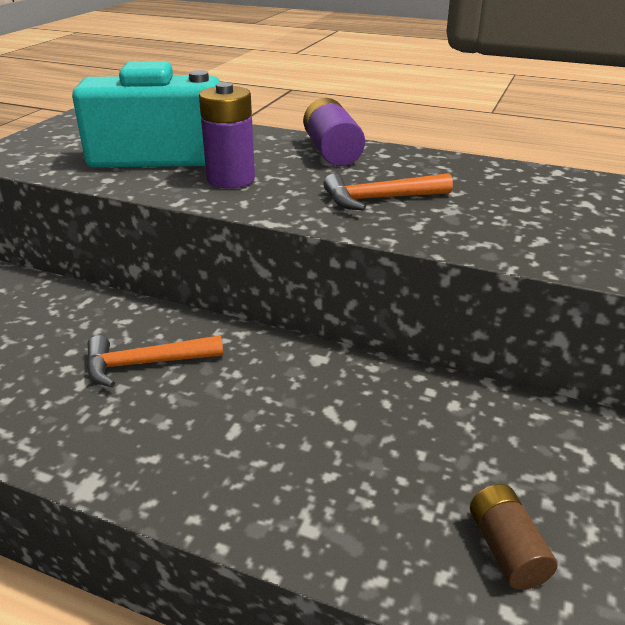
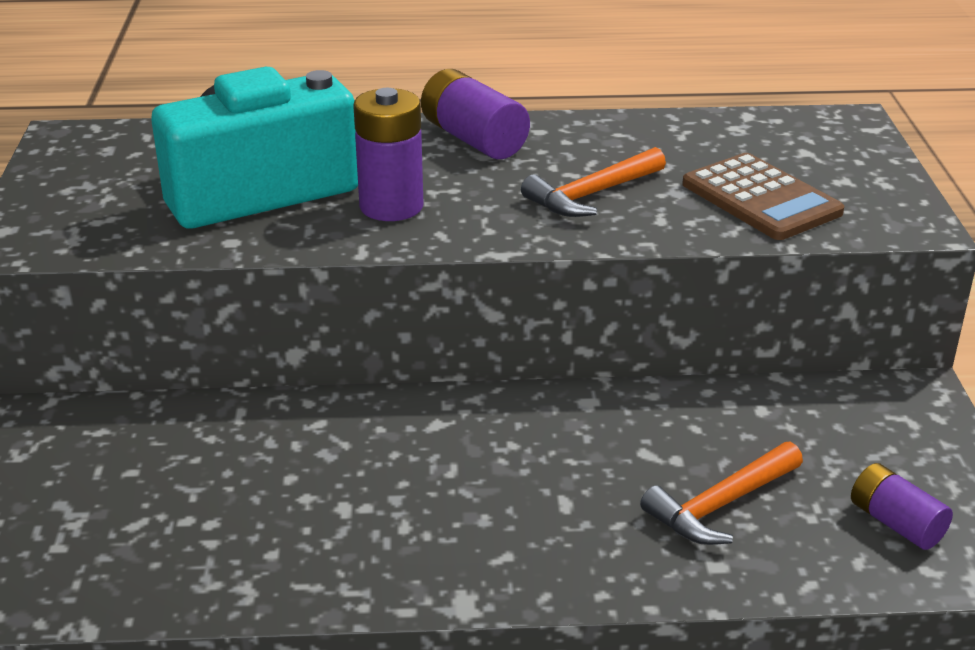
camera: 25 degrees left, 0 degrees up
(145, 364) = (398, 465): orange hammer -> orange hammer (720, 505)
(506, 549) = (895, 523): brown battery -> purple battery
(517, 227) = (761, 198): none -> brown calculator

